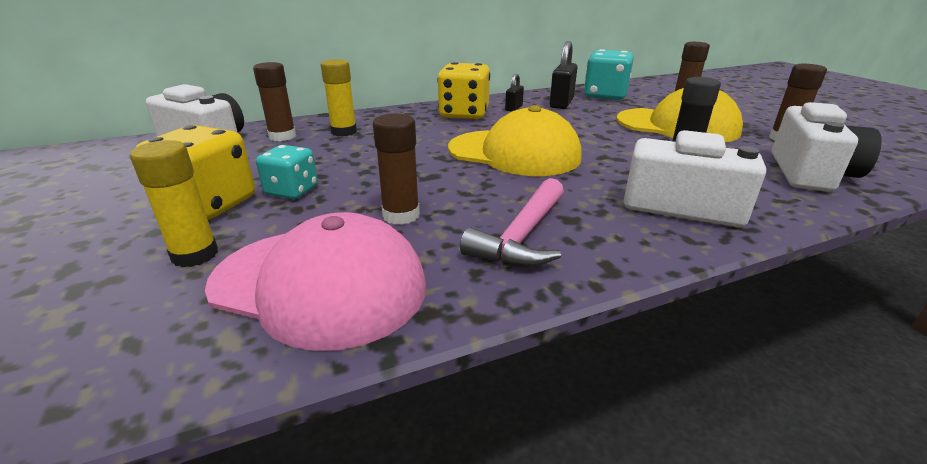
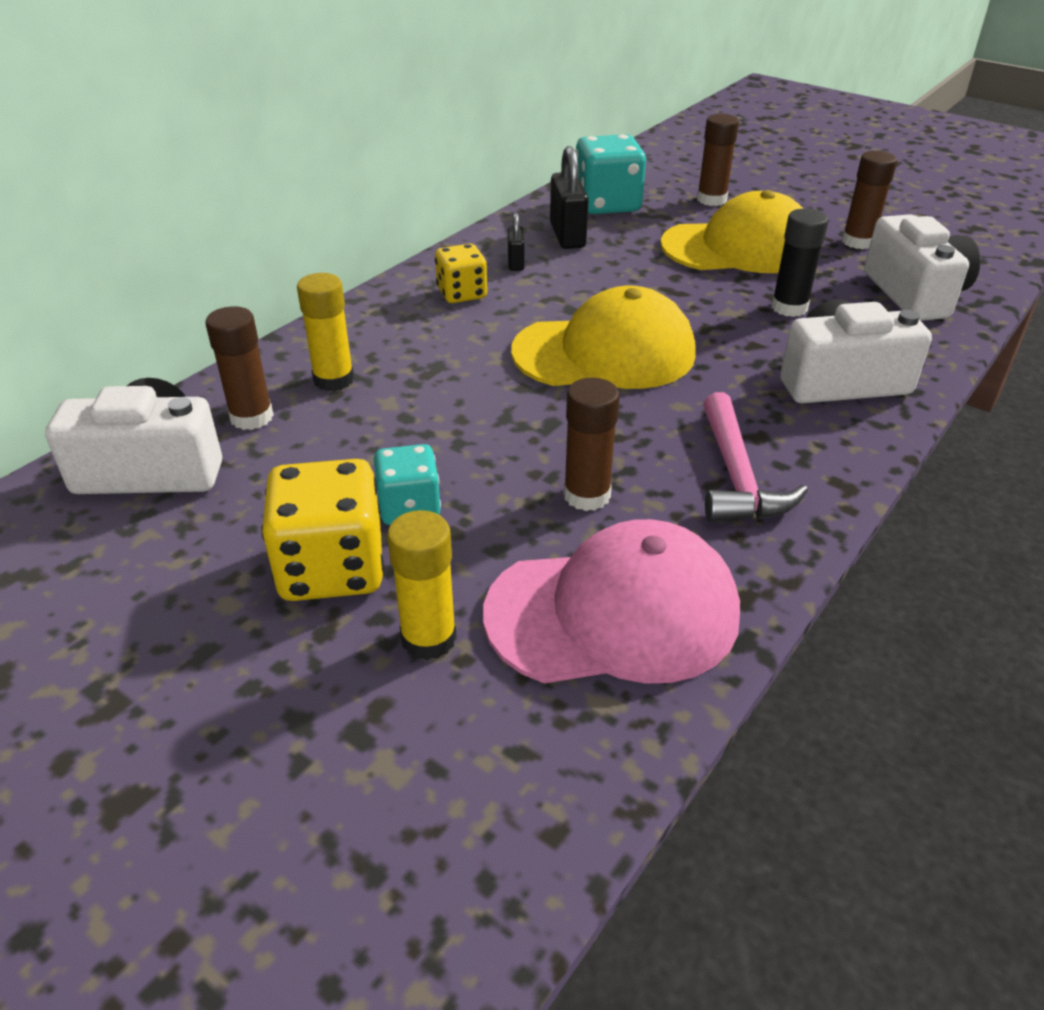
camera: 30 degrees left, 10 degrees up
(464, 114) = (462, 293): yellow dice -> yellow dice, size x0.62

